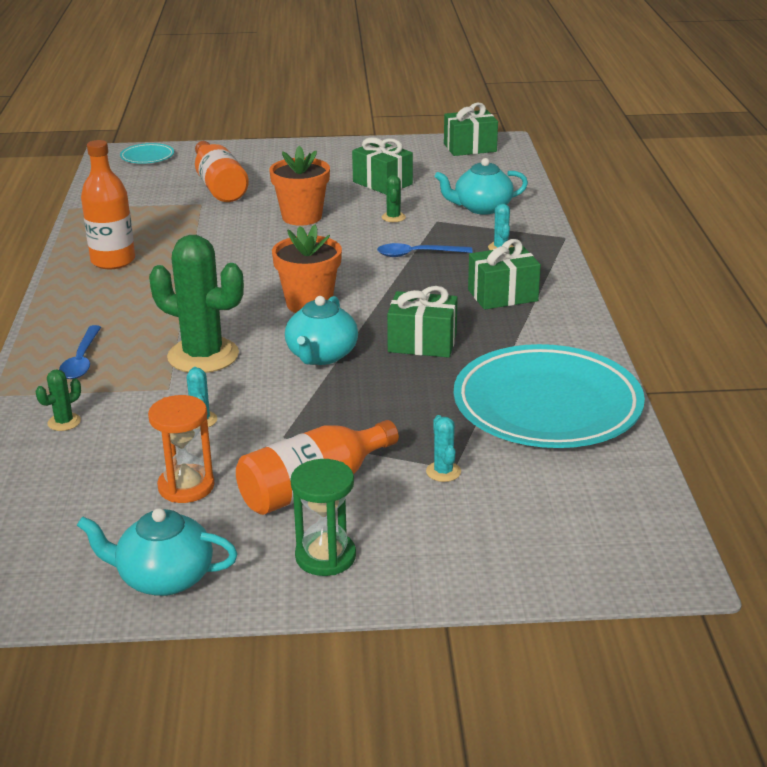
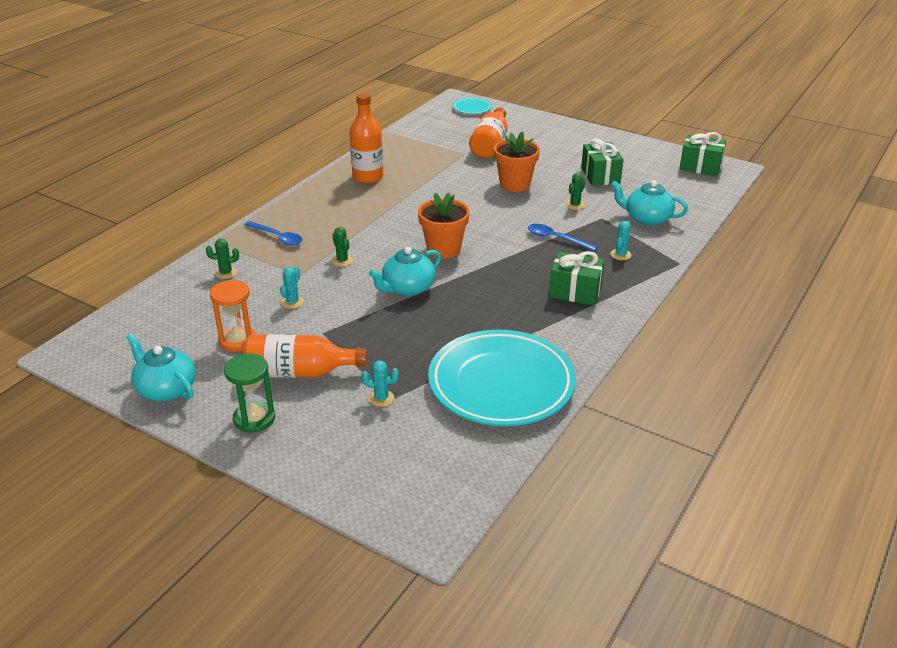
camera: 35 degrees right, 5 degrees up
(82, 360) = (277, 237): blue spoon -> blue spoon turned 90 degrees counterclockwise
(203, 356) = (342, 261): green cactus -> green cactus, size x0.42
(422, 343) = (478, 305): green gift -> none
(443, 472) = (381, 398): turquoise cactus -> turquoise cactus turned 75 degrees clockwise

